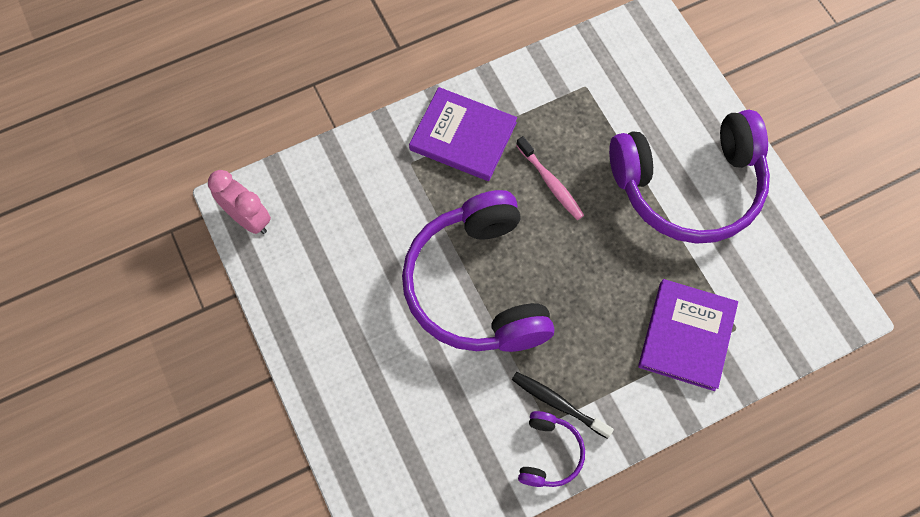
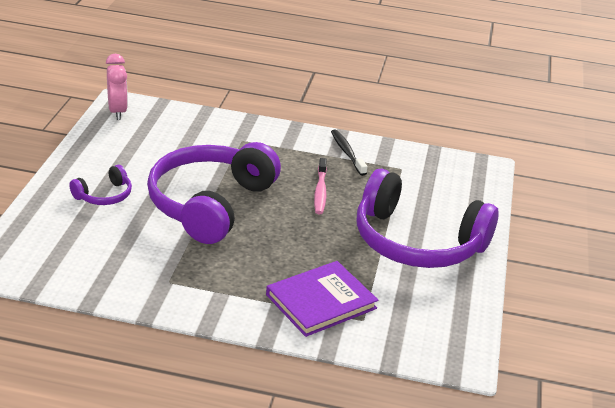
camera: 35 degrees right, 35 degrees down
(463, 136) = (290, 147): purple book -> none
(549, 453) = (150, 294): purple headphones -> purple headphones (104, 195)
(558, 404) = (188, 278): black toothbrush -> black toothbrush (347, 153)

